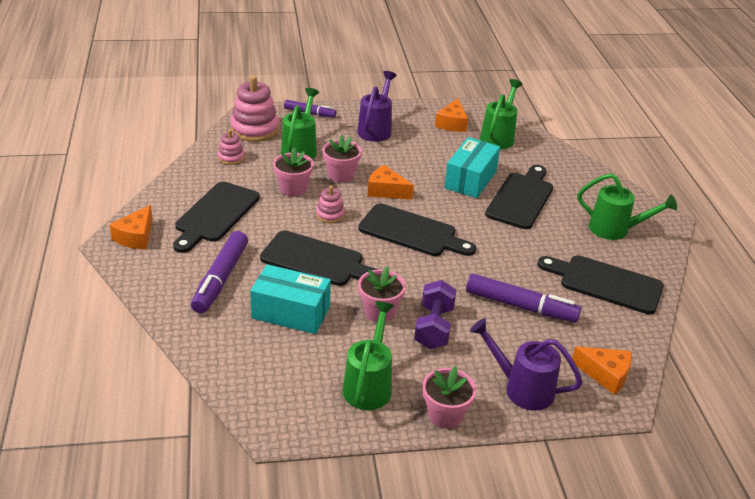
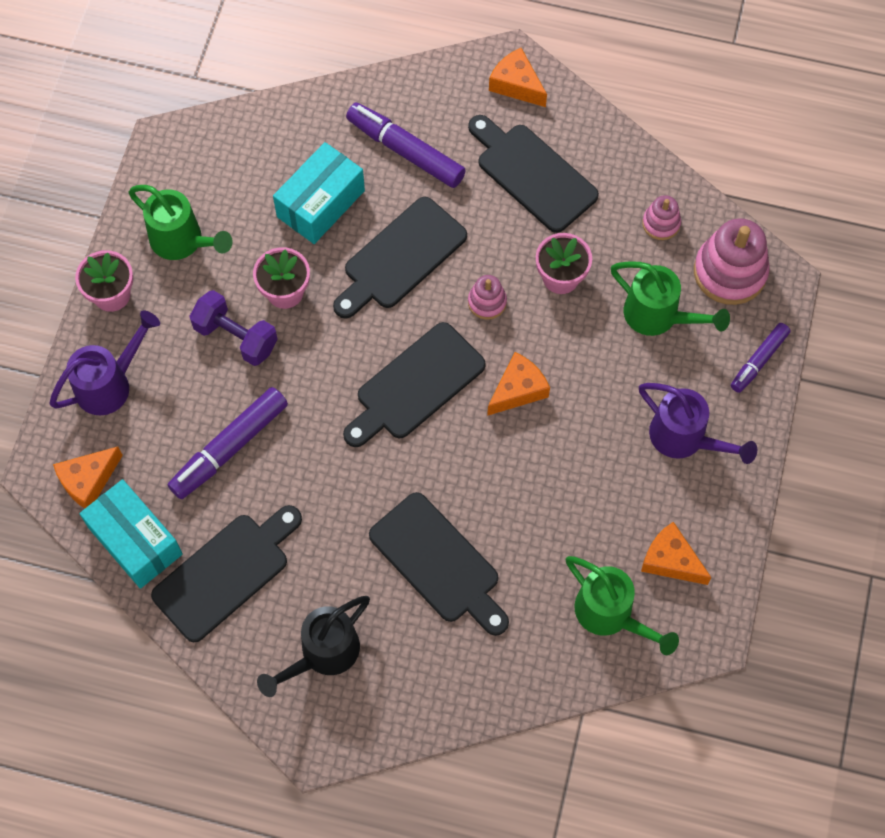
camera: 115 degrees right, 30 degrees up
(341, 175) = (575, 346): pink flower pot -> none
(470, 179) = (508, 514): turquoise box -> turquoise box (135, 541)
(614, 229) = (323, 653): green watering can -> black watering can

